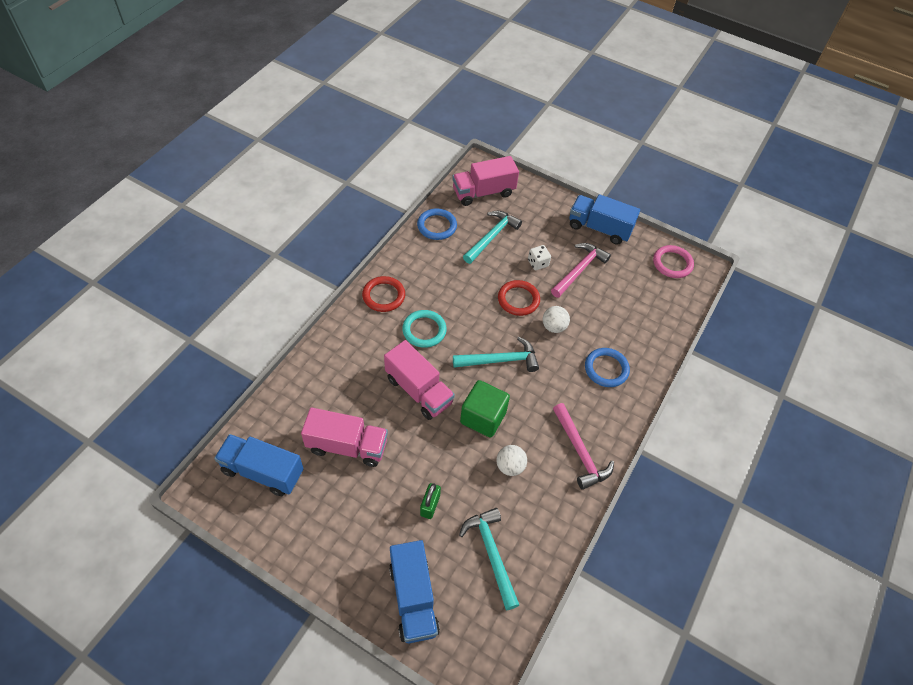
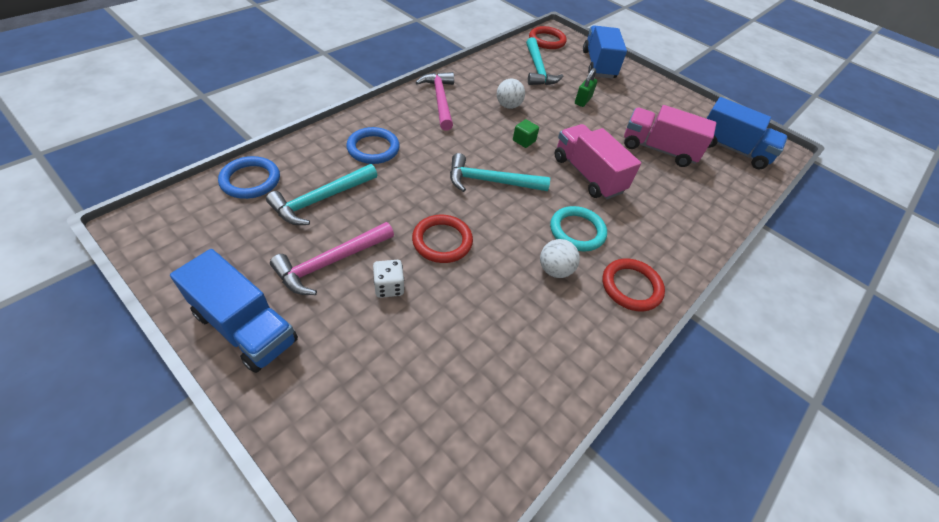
camera: 170 degrees left, 5 degrees down
(437, 226) = (540, 396): blue ring -> blue ring (250, 180)
(483, 192) = (427, 467): pink truck -> none
(483, 417) = (524, 141): green cube -> green cube, size x0.48
(492, 237) = (446, 351): turquoise hammer -> turquoise hammer (321, 199)
(492, 640) = (547, 40): none -> red ring
(554, 327) = (410, 200): white ball -> white ball (555, 270)
(672, 263) = (178, 241): pink ring -> none

